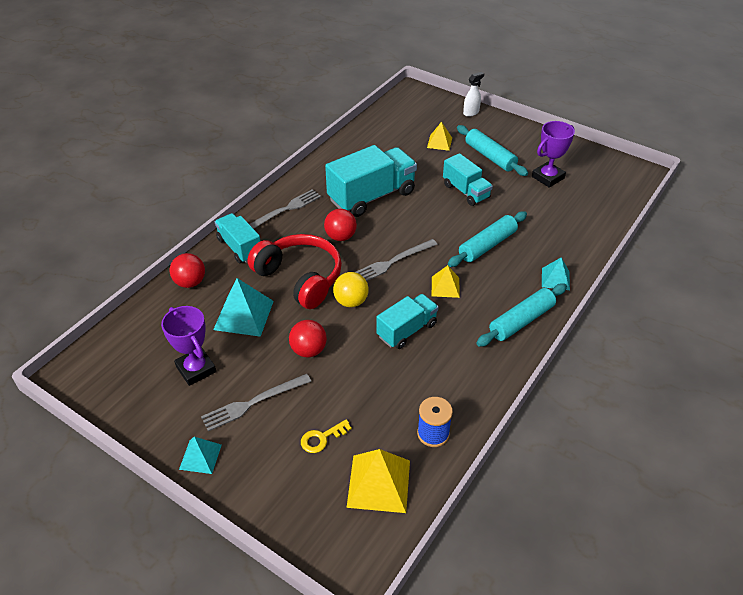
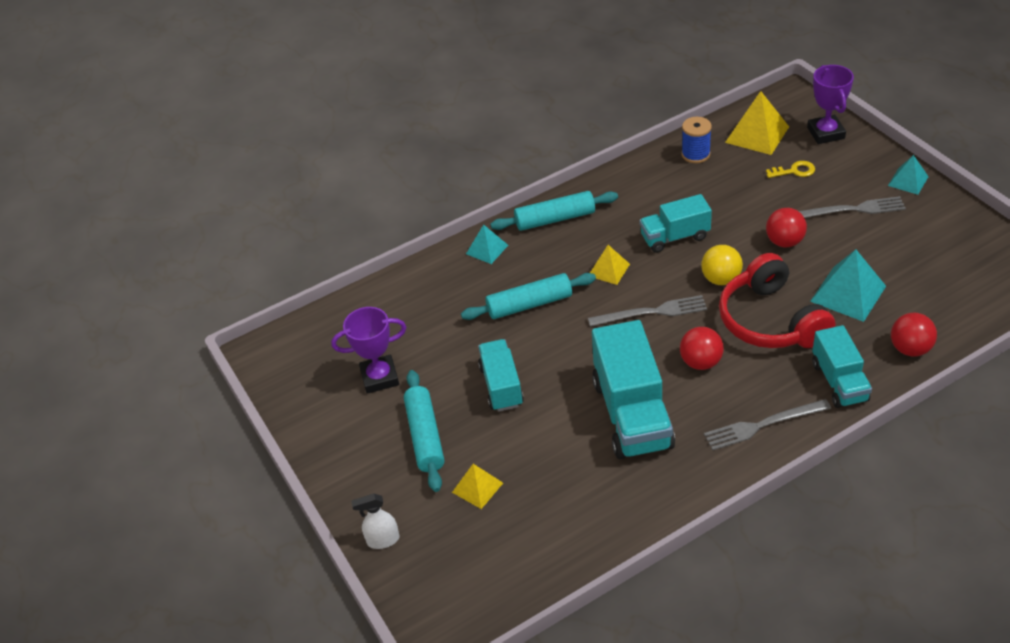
camera: 150 degrees left, 0 degrees up
(196, 369) = (908, 251): purple trophy -> purple trophy (825, 133)
(371, 196) = (632, 414): turquoise truck -> turquoise truck turned 90 degrees counterclockwise

